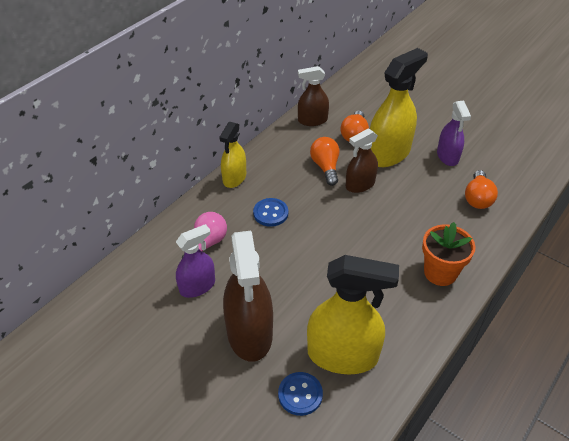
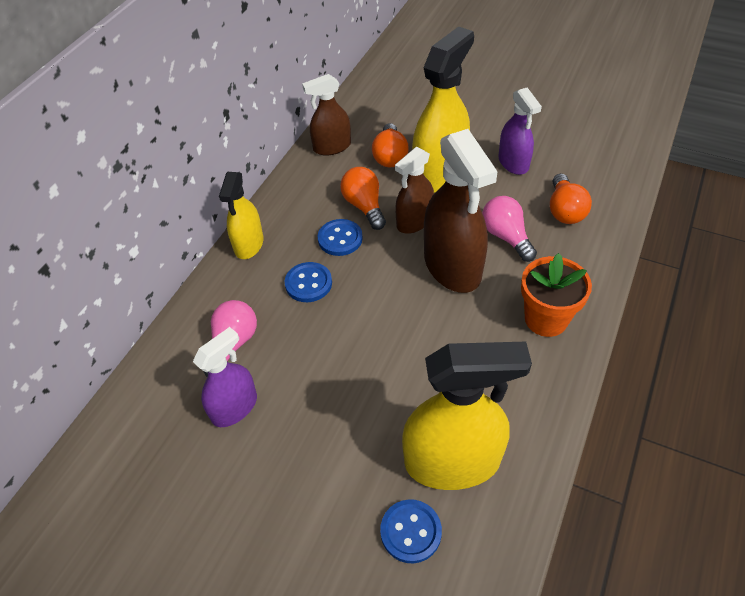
camera: 10 degrees left, 5 degrees up
(250, 333) = (321, 459): brown spray bottle -> brown spray bottle (452, 266)
(301, 186) = (340, 239): none -> blue button
(426, 208) = (506, 236): none -> pink light bulb

